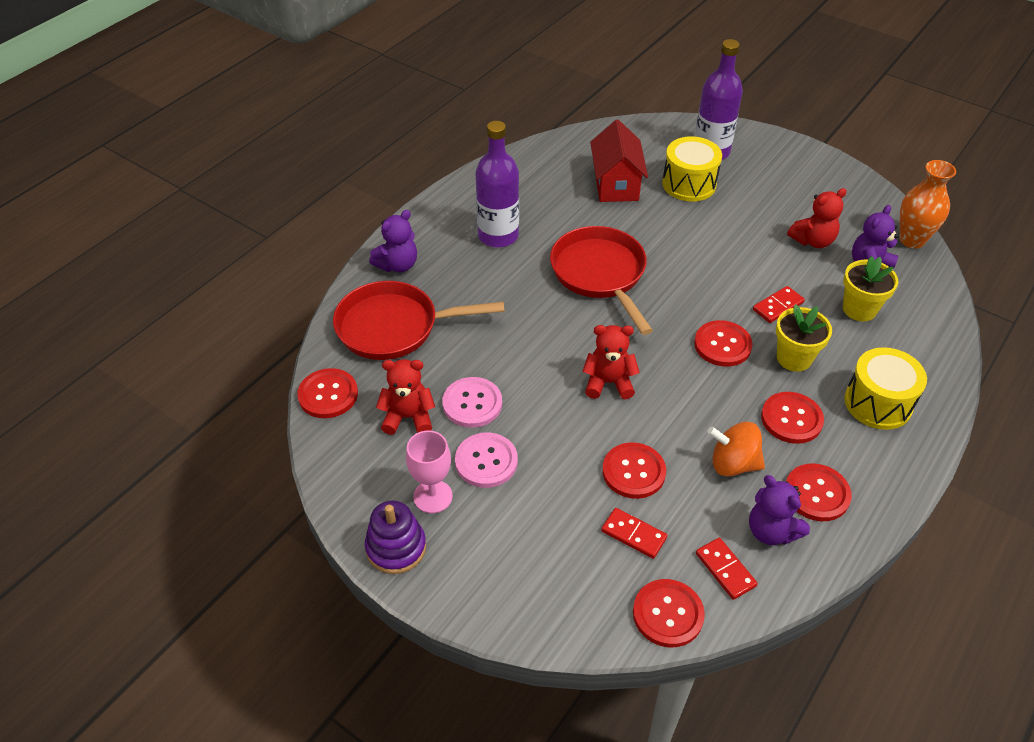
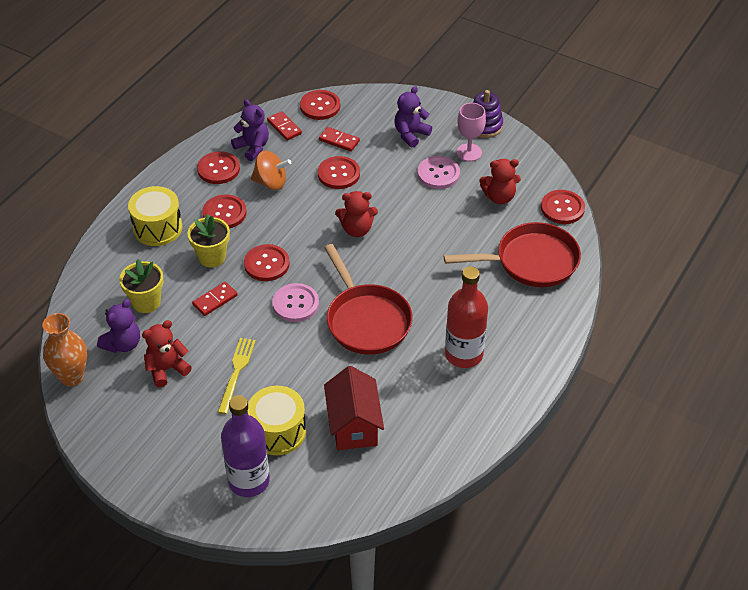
camera: 175 degrees right, 0 degrees up
(397, 265) = (547, 317): purple teddy bear -> purple teddy bear (411, 134)
(472, 404) = (456, 209): pink button -> pink button (295, 304)
(498, 236) = (463, 354): purple bottle -> red bottle
(738, 233) = (236, 372): none -> yellow fork

